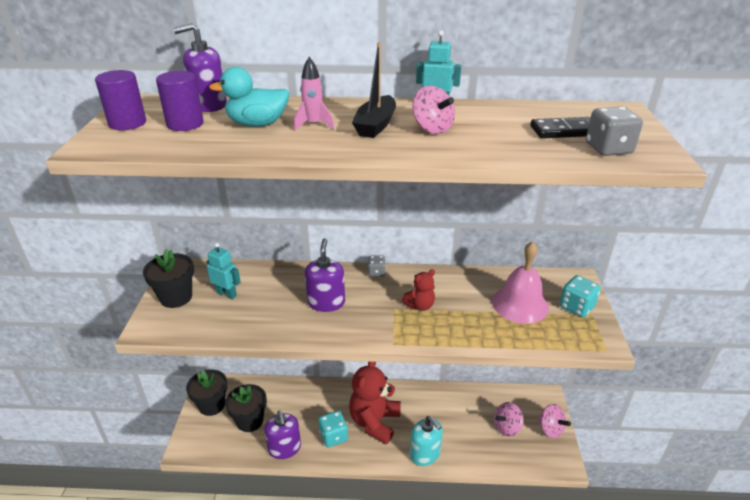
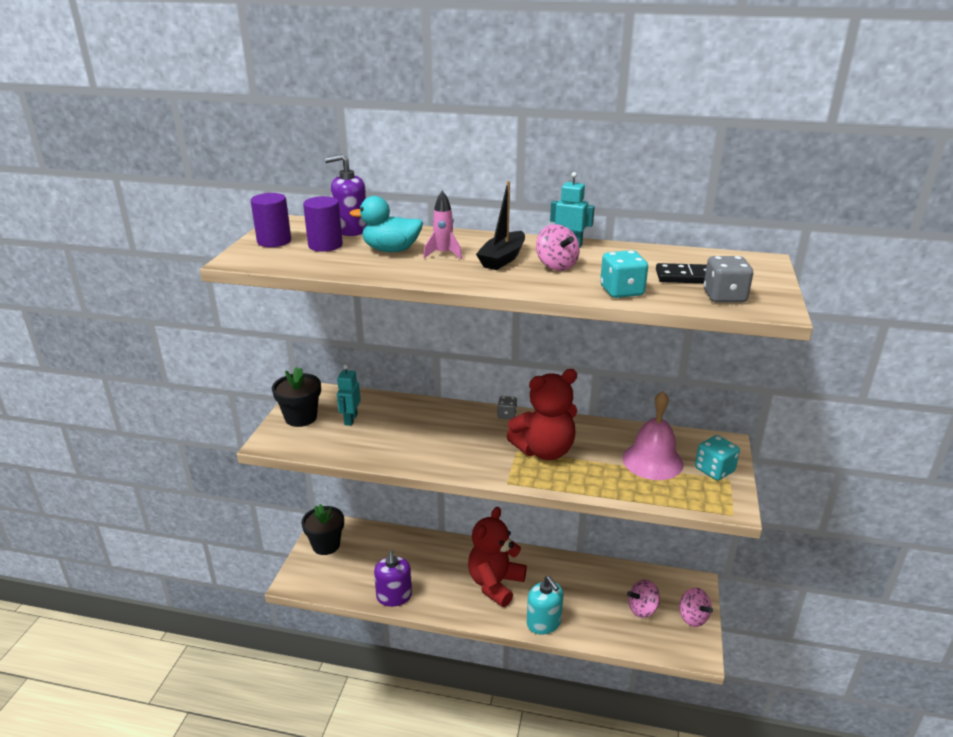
camera: 10 degrees right, 5 degrees down
(227, 294) = (350, 419): turquoise robot -> turquoise robot turned 120 degrees counterclockwise
(250, 421) = (362, 565): black flower pot -> none
(326, 302) = (448, 438): purple soap dispenser -> none
(333, 436) = (448, 592): turquoise dice -> turquoise dice (621, 291)
(420, 305) = (544, 451): red teddy bear -> red teddy bear, size x2.02

